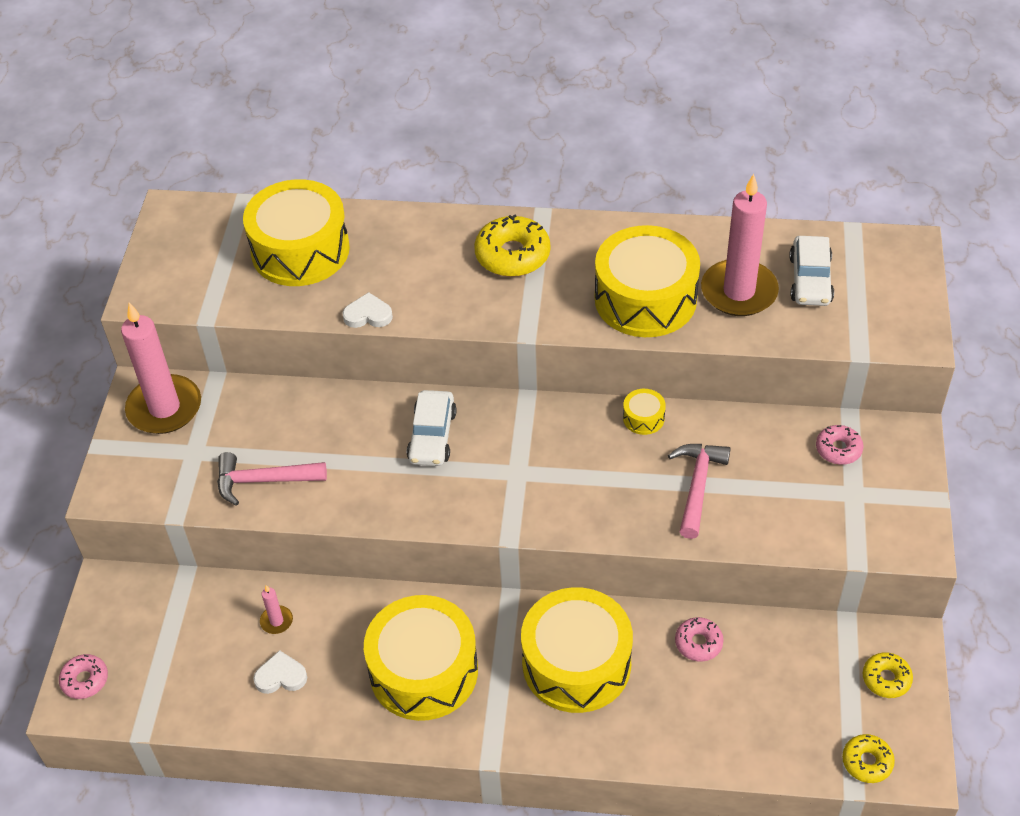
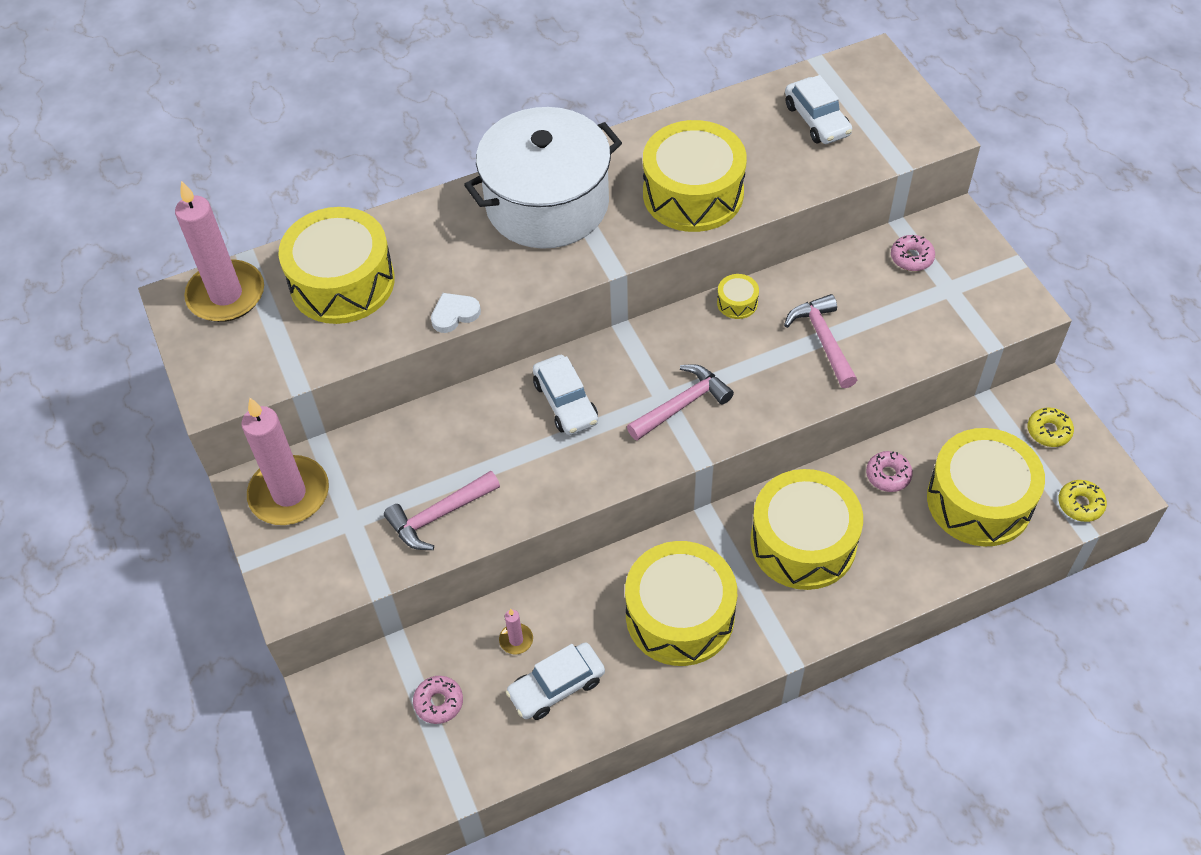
camera: 30 degrees left, 5 degrees up
(85, 680) = (373, 788): pink donut -> pink donut (439, 702)
(281, 676) = (556, 686): white heart -> white car
(512, 255) = (547, 204): yellow donut -> white pot
(529, 484) = (682, 404): none -> pink hammer
(739, 291) = (766, 154): pink candle -> pink candle (226, 295)
(769, 709) = (979, 500): none -> yellow drum

